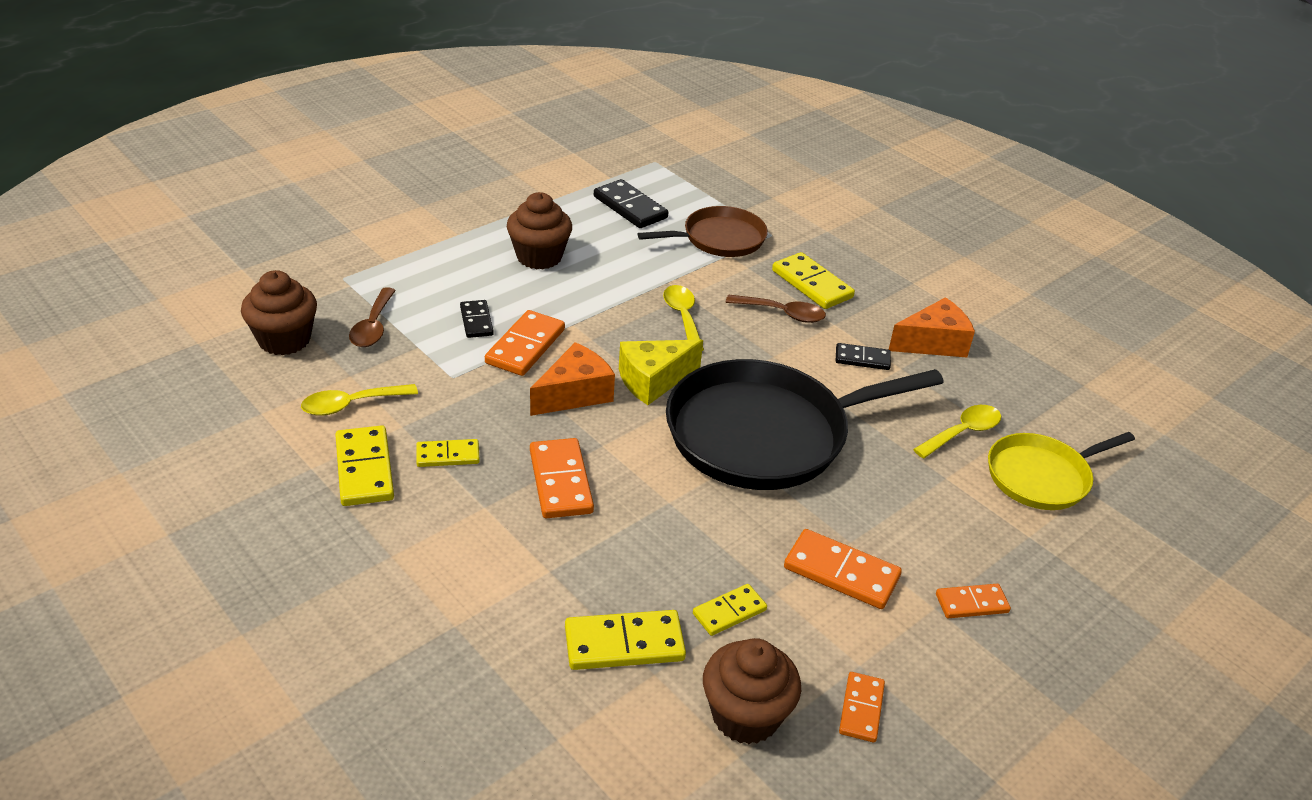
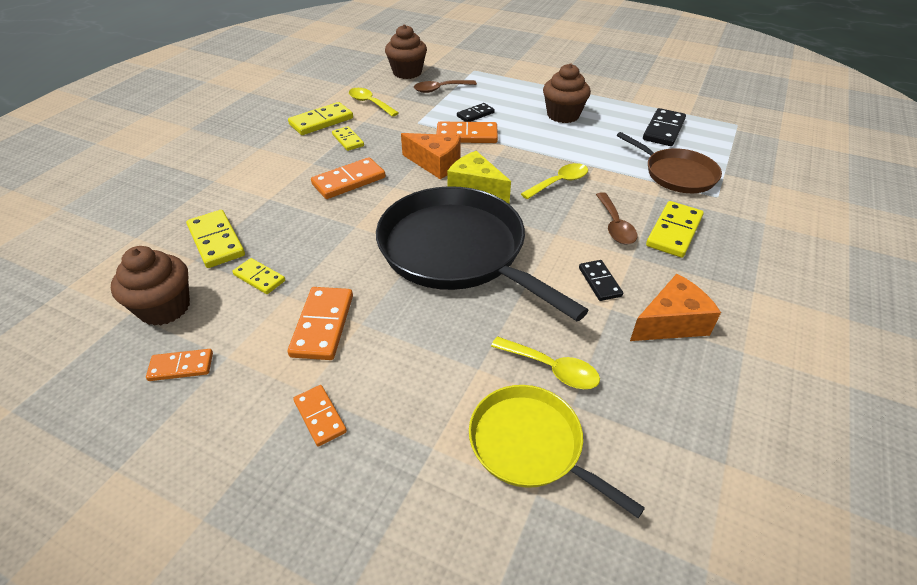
camera: 70 degrees right, 5 degrees up
(933, 343) = (671, 322): orange cheese -> orange cheese turned 75 degrees counterclockwise

